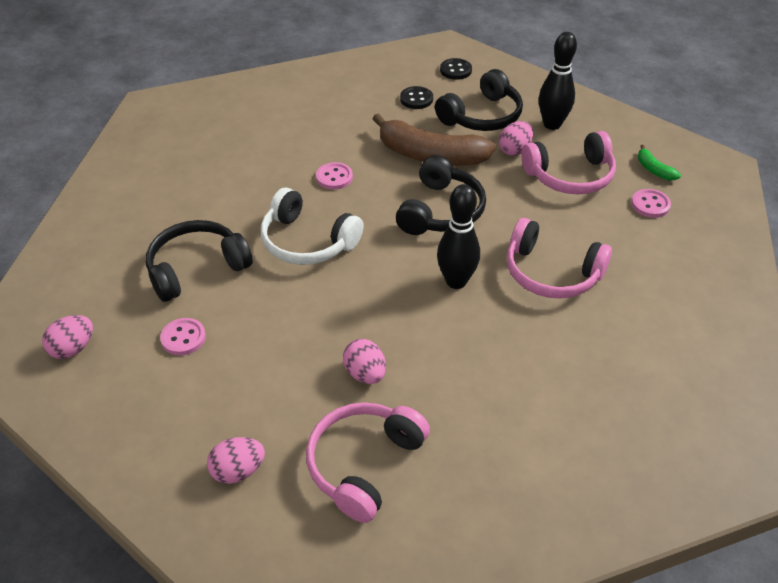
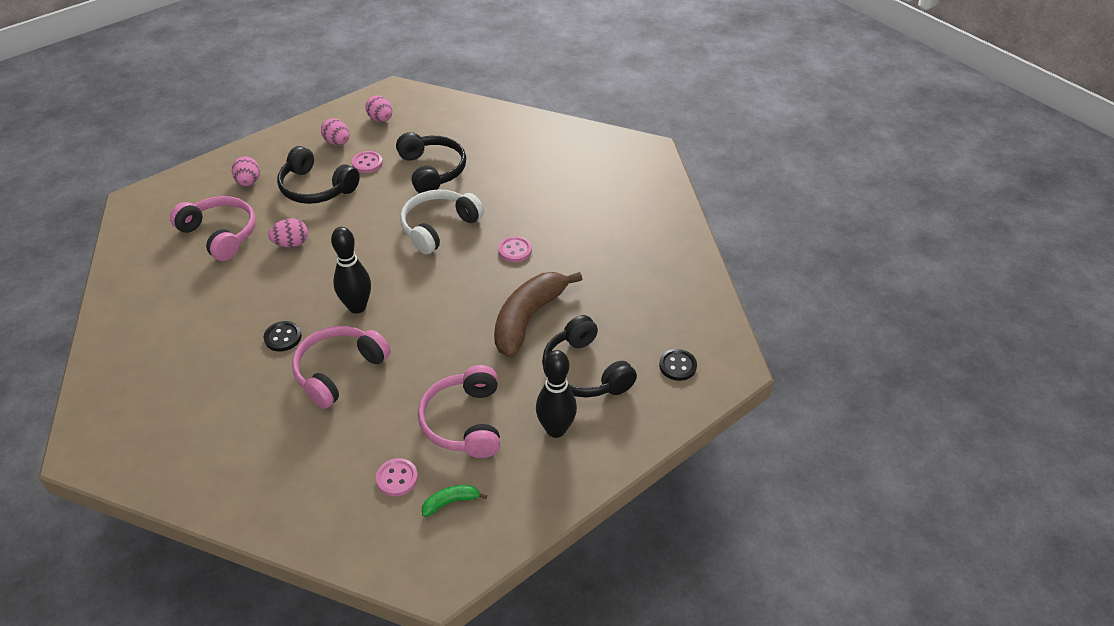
camera: 100 degrees right, 0 degrees up
(416, 99) = (626, 323): black button -> black button (283, 337)
(440, 211) = (446, 312): black headphones -> black headphones (316, 188)
(514, 150) = (519, 385): pink egg -> pink egg (337, 142)

